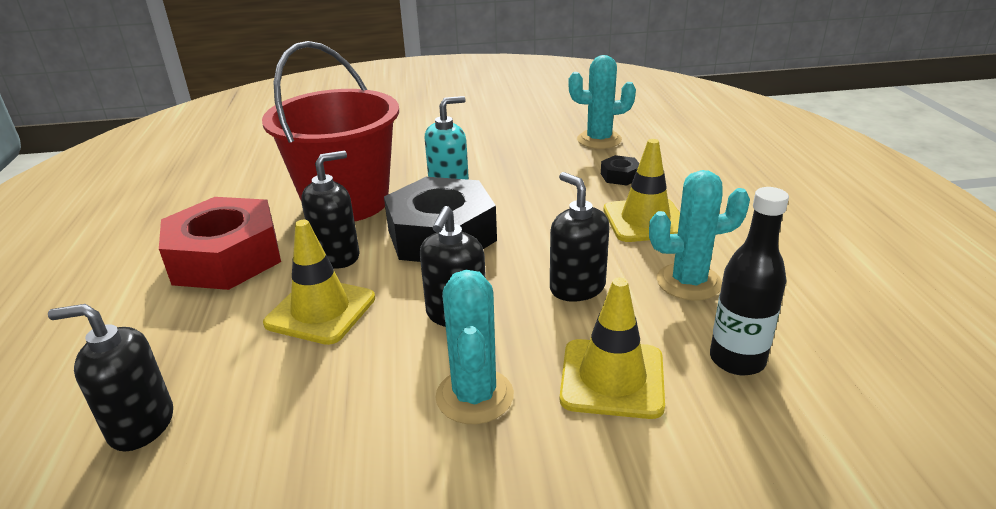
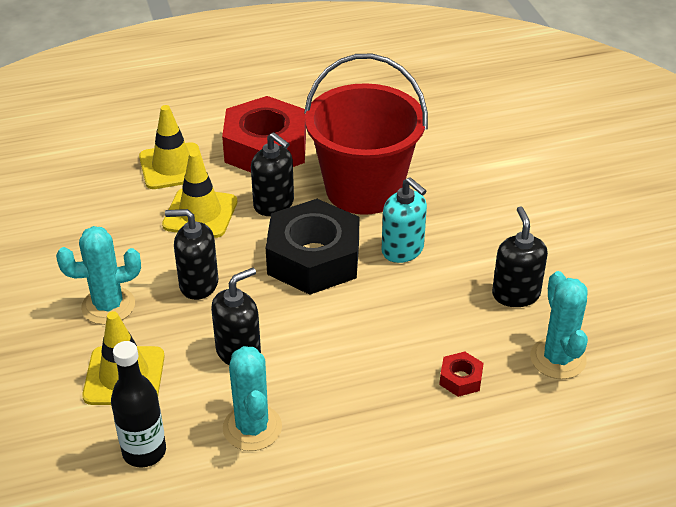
camera: 80 degrees right, 10 degrees up
(141, 425) = (89, 171): black soap dispenser -> black soap dispenser (515, 294)
(620, 176) = (460, 379): black nut -> red nut
(645, 220) = (362, 399): yellow traffic cone -> yellow traffic cone (172, 166)

